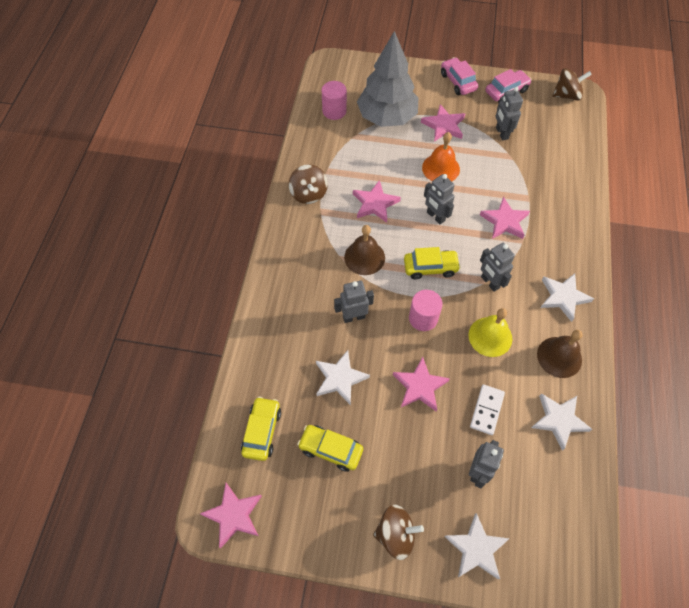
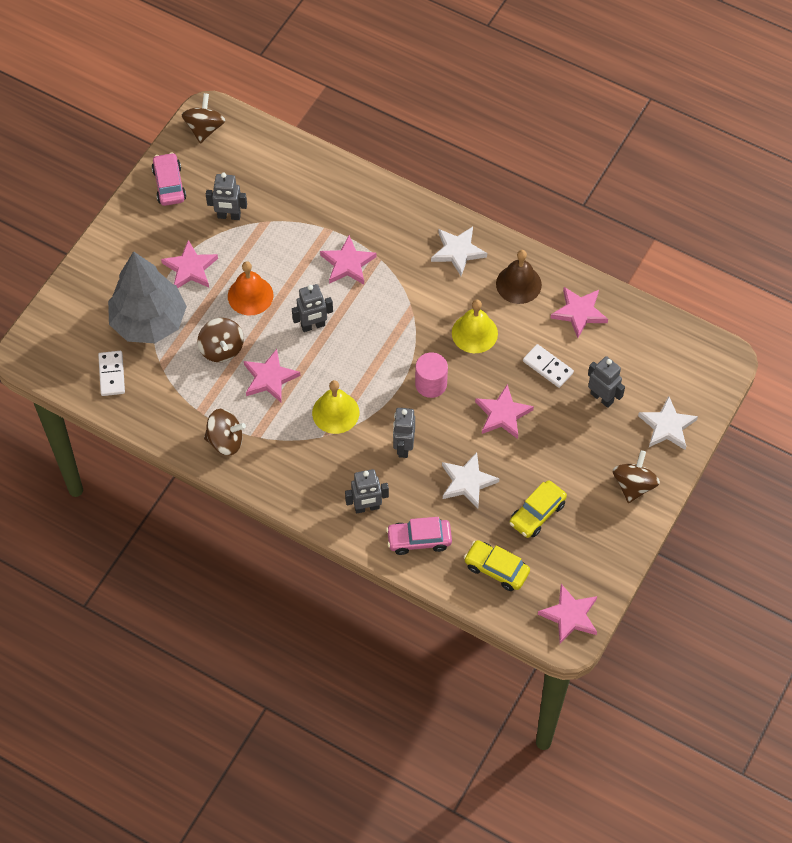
camera: 70 degrees left, 0 degrees up
(334, 111) = (111, 374): pink cylinder -> white domino
(364, 257) = (335, 412): brown bell -> yellow bell
(385, 166) = (222, 349): none -> brown spinning top
(430, 268) = (375, 355): yellow car -> none
(458, 82) = (130, 227): pink car -> pink car (419, 539)
(490, 282) = (415, 308): grey robot -> grey robot (367, 507)
(559, 420) = (579, 312): white star -> pink star

